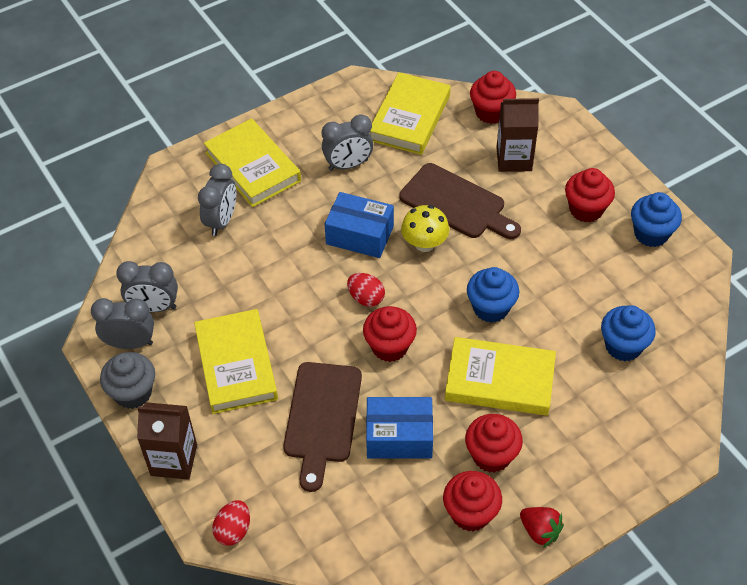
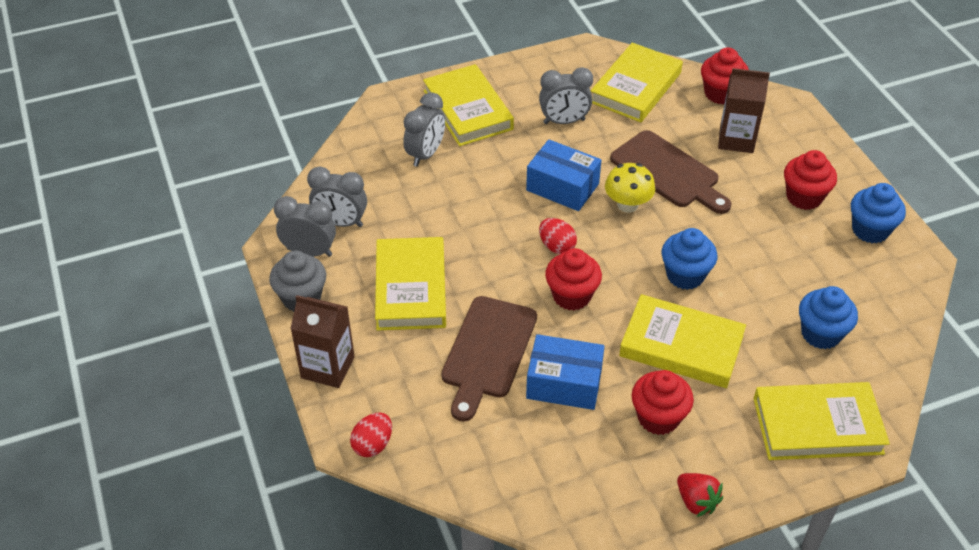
camera: 10 degrees right, 5 degrees down
(470, 513) = (625, 471): red cupcake -> none
(634, 438) = (817, 426): none -> yellow book

